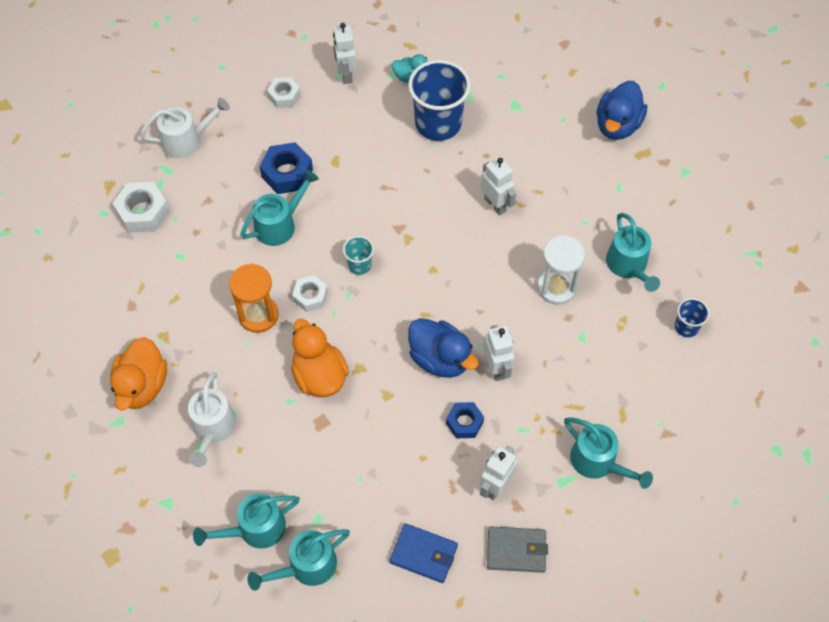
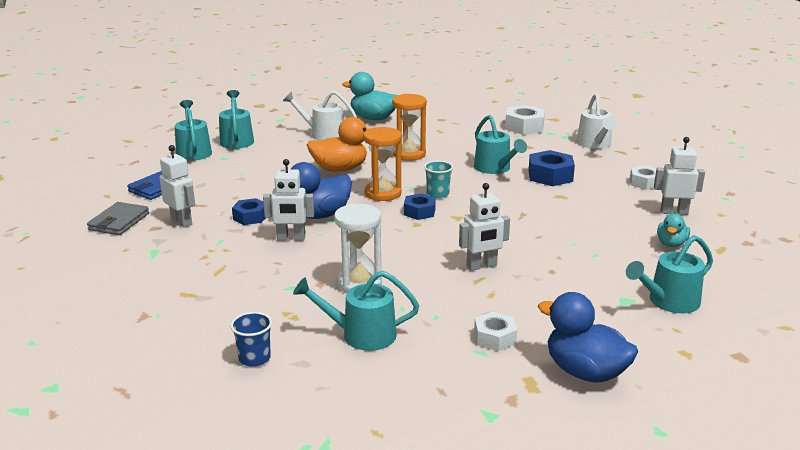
camera: 105 degrees right, 35 degrees down
(142, 386) = (373, 118): orange duck -> turquoise duck
(310, 296) = (416, 173): white nut -> white nut (495, 338)
(372, 315) = (383, 193): none -> orange hourglass
(406, 272) = (419, 212): none -> blue nut
(438, 123) = (601, 250): blue cup -> none
(598, 462) = (153, 272): turquoise watering can -> turquoise watering can (668, 302)

